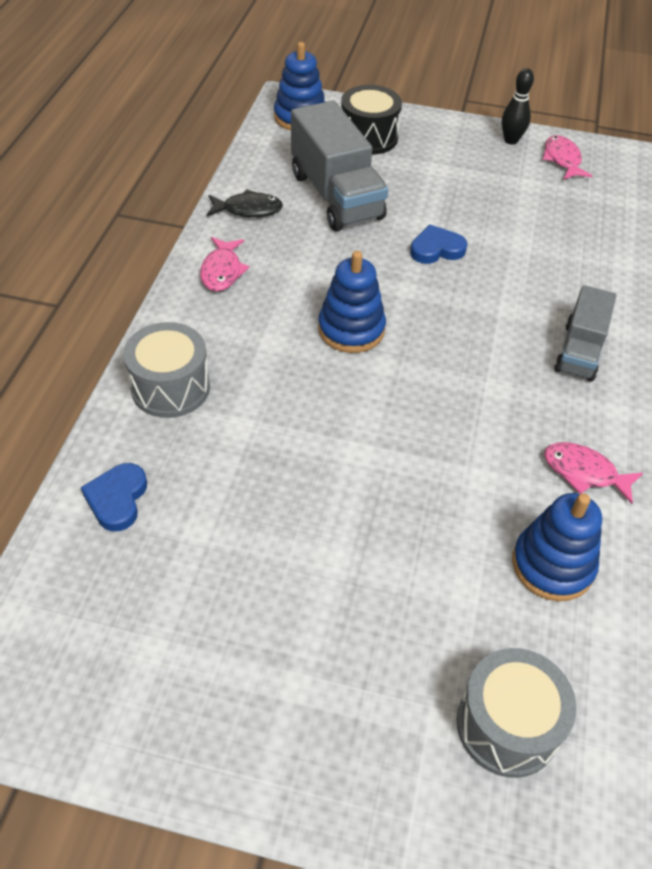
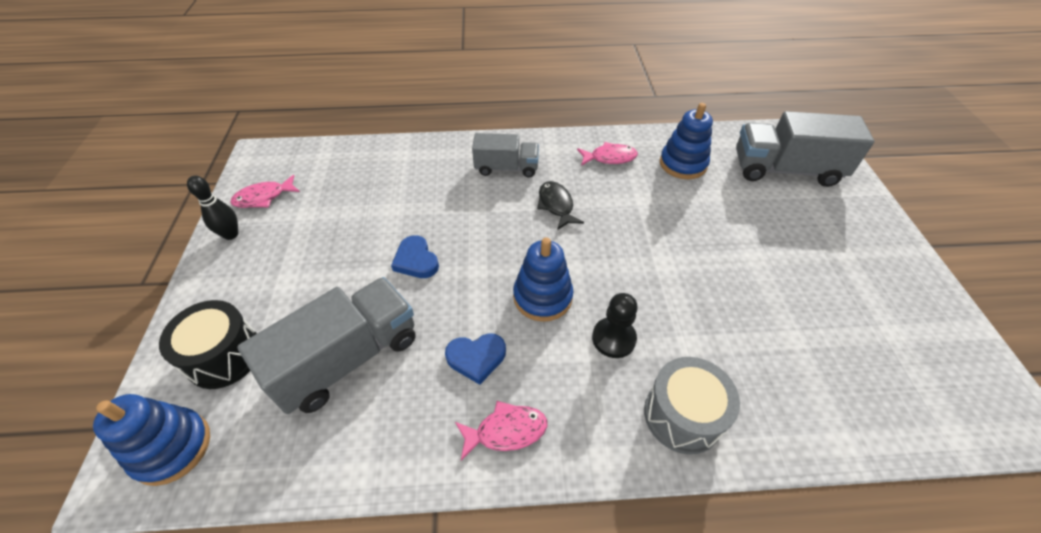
camera: 105 degrees left, 0 degrees up
(117, 499) = (814, 407): blue heart -> blue heart (476, 358)
(248, 210) = (390, 442): black fish -> black fish (556, 205)
(275, 368) = (613, 338): none -> black pawn
(507, 725) = (785, 170): grey drum -> grey truck
(584, 472) = (609, 158): pink fish -> pink fish turned 105 degrees counterclockwise

